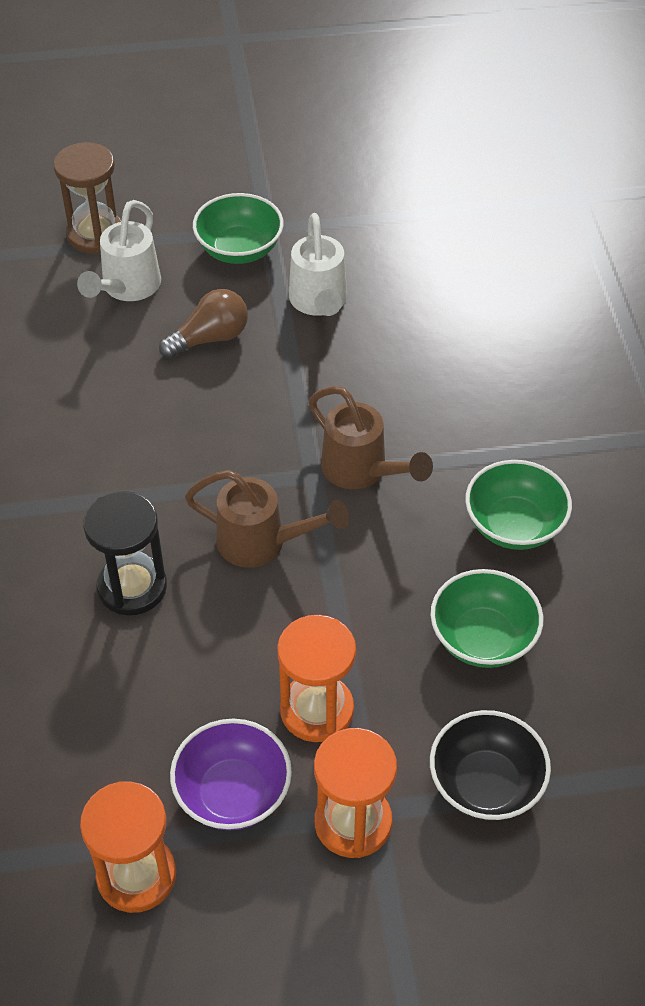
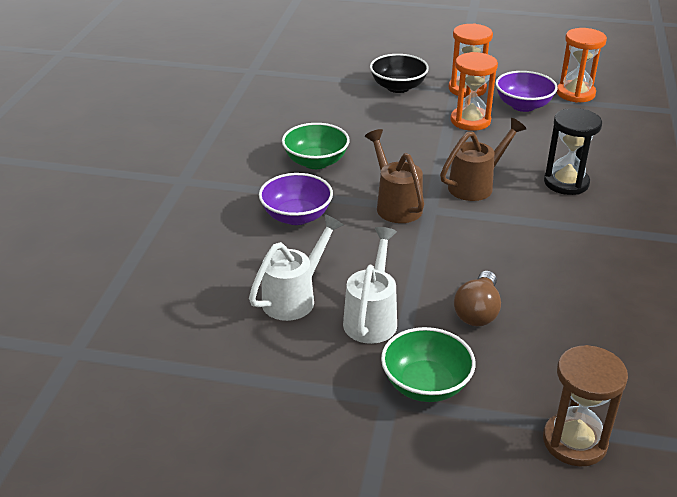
camera: 160 degrees left, 15 degrees down
(127, 288) = (547, 373): white watering can -> white watering can (295, 297)
(210, 338) = (477, 311): brown light bulb -> brown light bulb turned 60 degrees counterclockwise
(263, 543) = (476, 185): brown watering can -> brown watering can turned 105 degrees clockwise
(478, 415) = (296, 216): none -> purple bowl
(483, 638) = (367, 126): green bowl -> none

